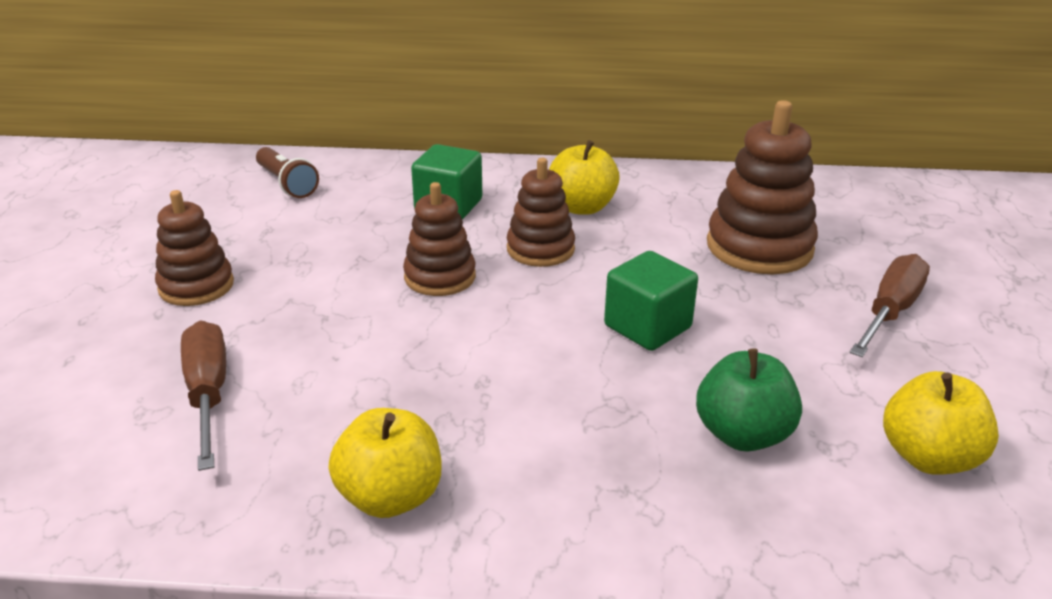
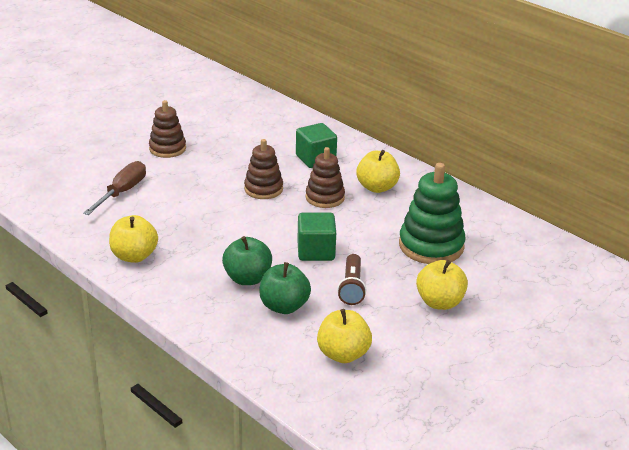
camera: 40 degrees right, 0 degrees up
(286, 184) = (260, 117): brown flashlight -> brown flashlight (351, 287)
(626, 422) = (247, 278): none -> green apple
(759, 247) = (431, 246): brown stacking toy -> green stacking toy
(890, 311) = (439, 302): brown screwdriver -> yellow apple

